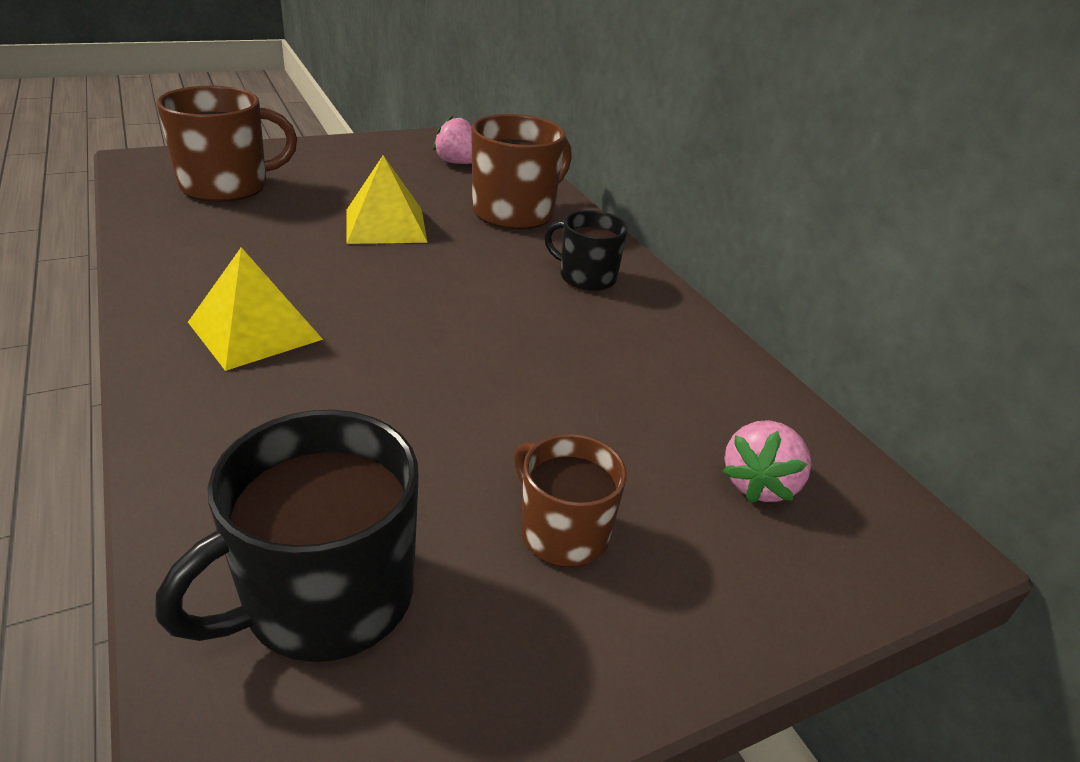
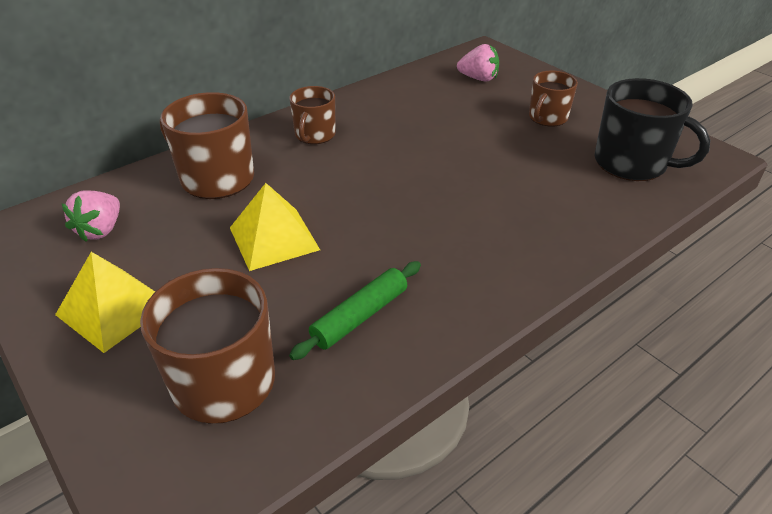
camera: 100 degrees left, 5 degrees up
(229, 245) = (360, 316): none -> green rolling pin
(255, 330) = (474, 250): yellow pyramid -> yellow pyramid (114, 309)
(586, 277) = (314, 135): black mug -> brown mug

